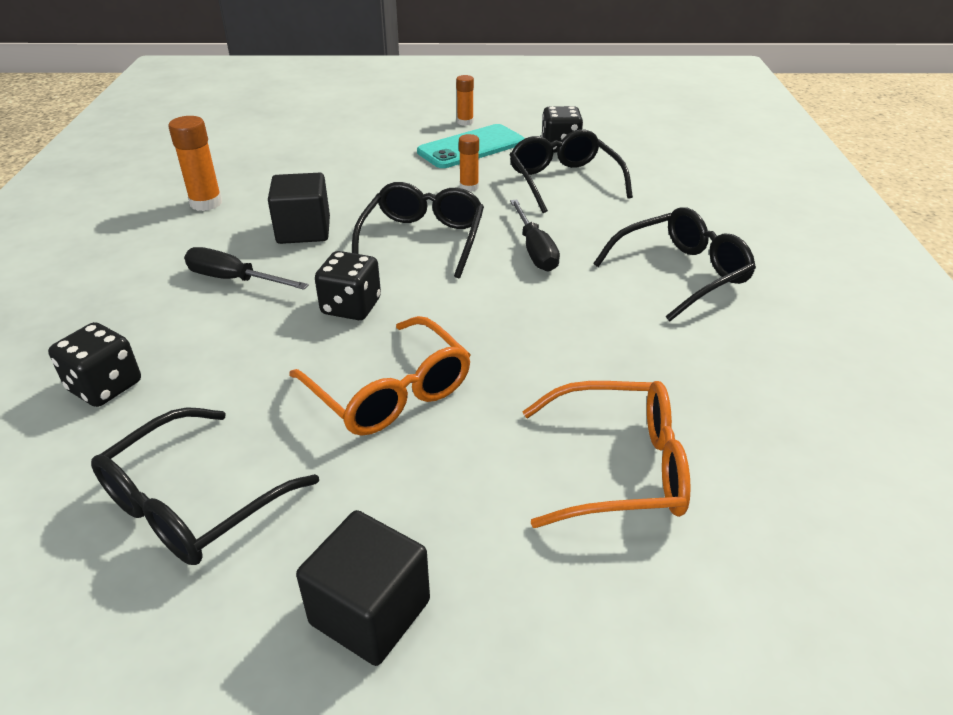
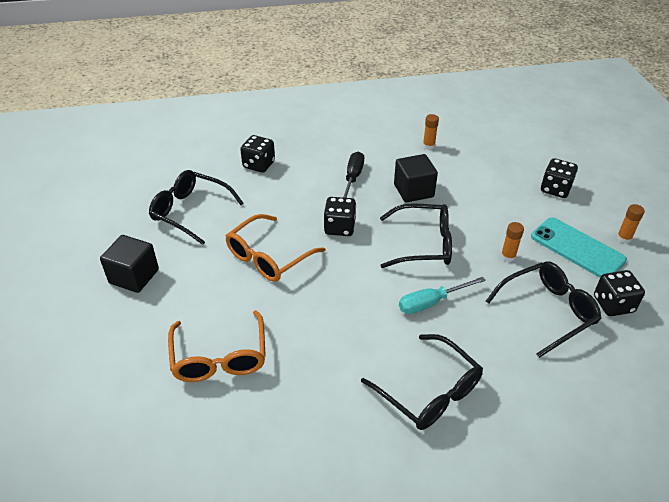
camera: 80 degrees right, 5 degrees up
(206, 203) = (428, 145): orange glue stick -> orange glue stick, size x0.64
(364, 139) = (555, 189): none -> black dice
(535, 250) = (431, 302): black screwdriver -> turquoise screwdriver

